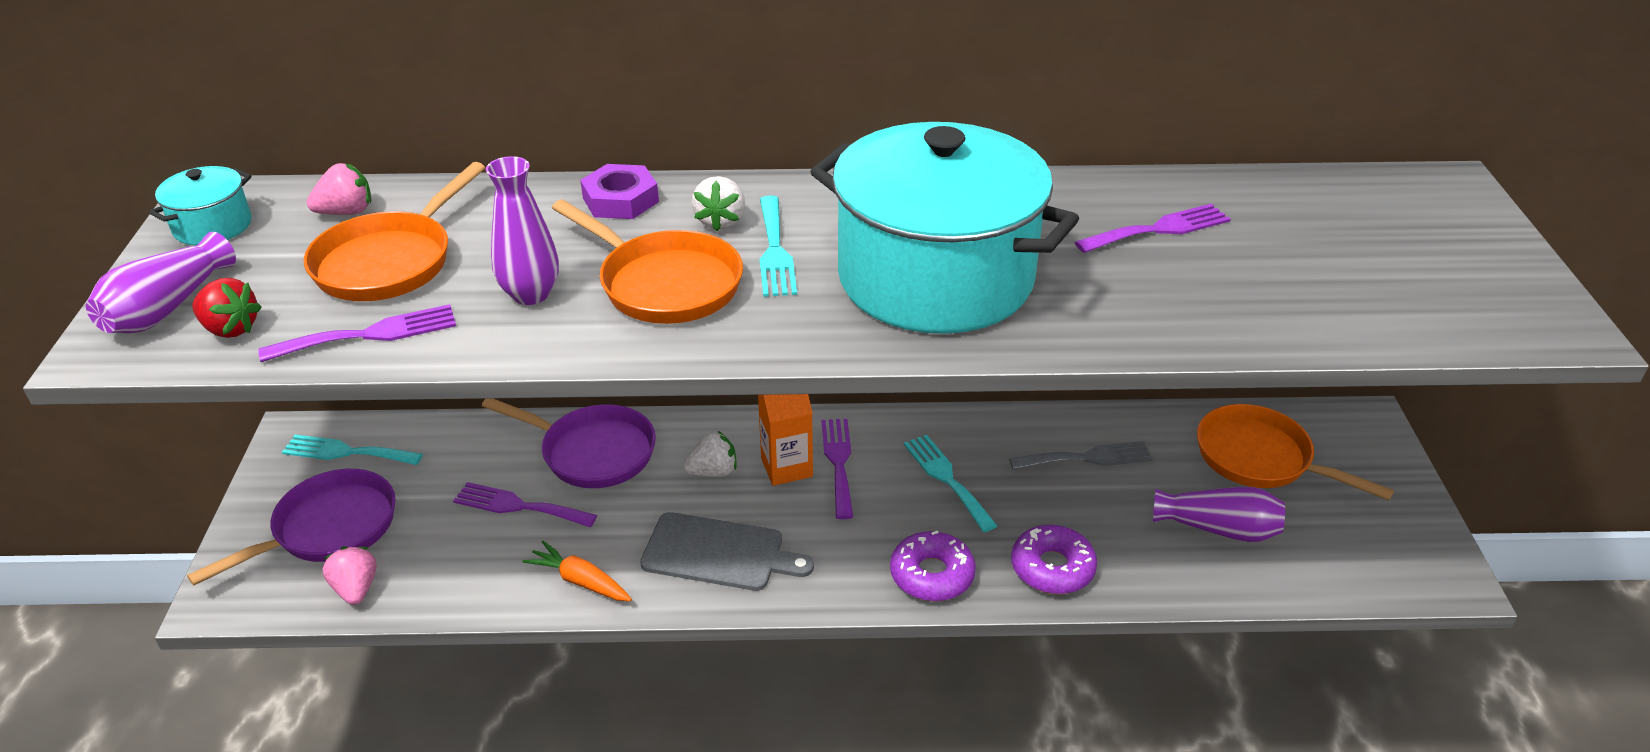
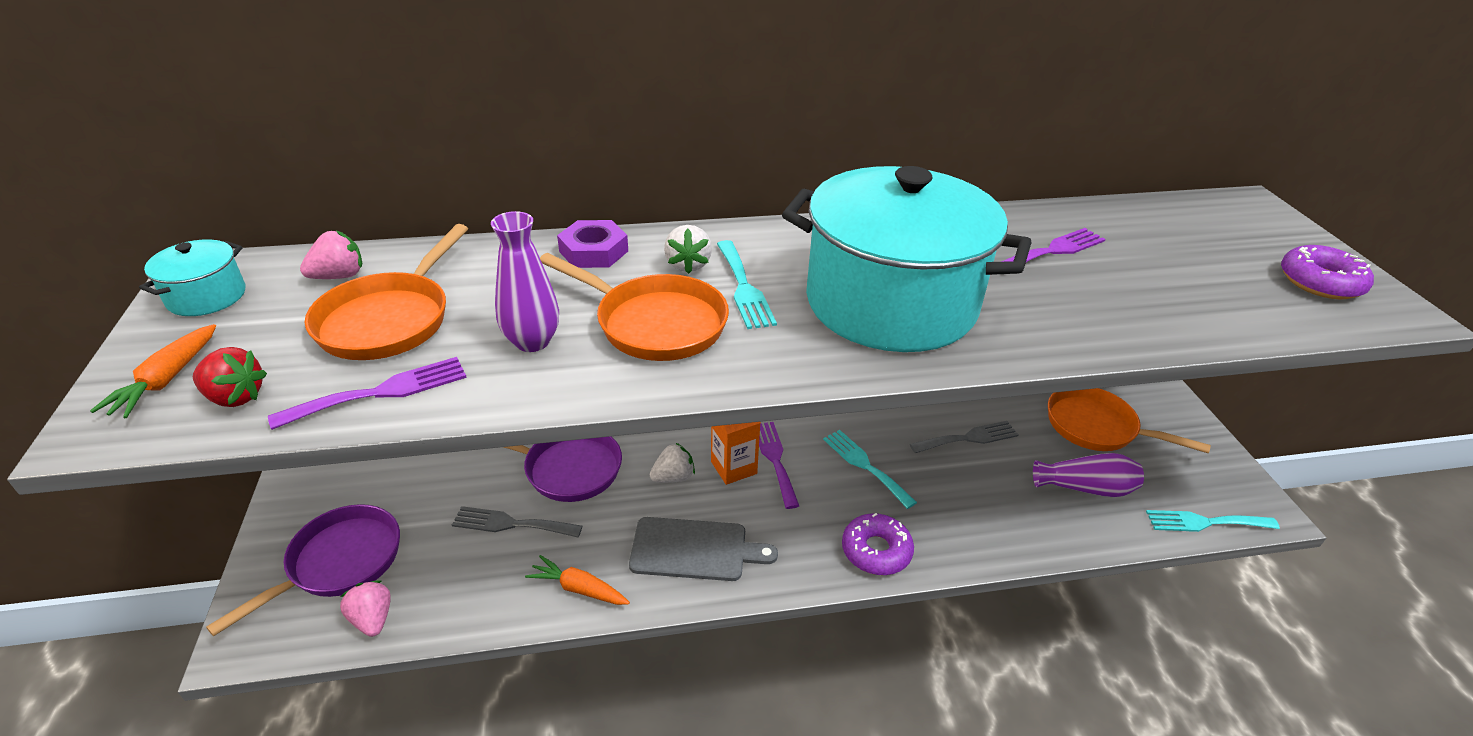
camera: 10 degrees left, 0 degrees up
(167, 308) = (166, 380): purple vase -> orange carrot
(346, 452) = (347, 488): turquoise fork -> turquoise fork (1205, 522)
(519, 506) = (511, 524): purple fork -> grey fork
(1052, 568) = (970, 534): purple donut -> purple donut (1320, 282)

